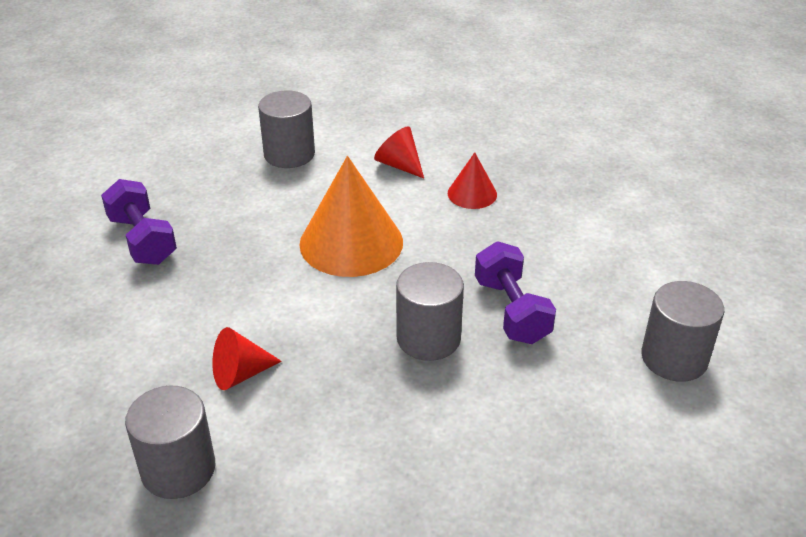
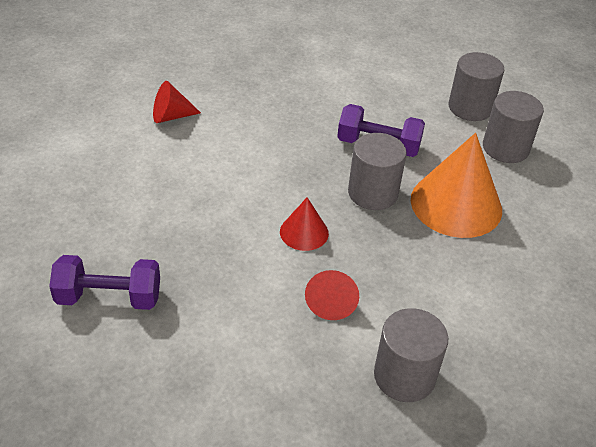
camera: 60 degrees left, 5 degrees up
(289, 154) = (88, 163): grey cylinder -> grey cylinder (505, 148)
(351, 242) = (238, 181): orange cone -> orange cone (456, 204)
(472, 194) = (243, 101): red cone -> red cone (304, 232)

